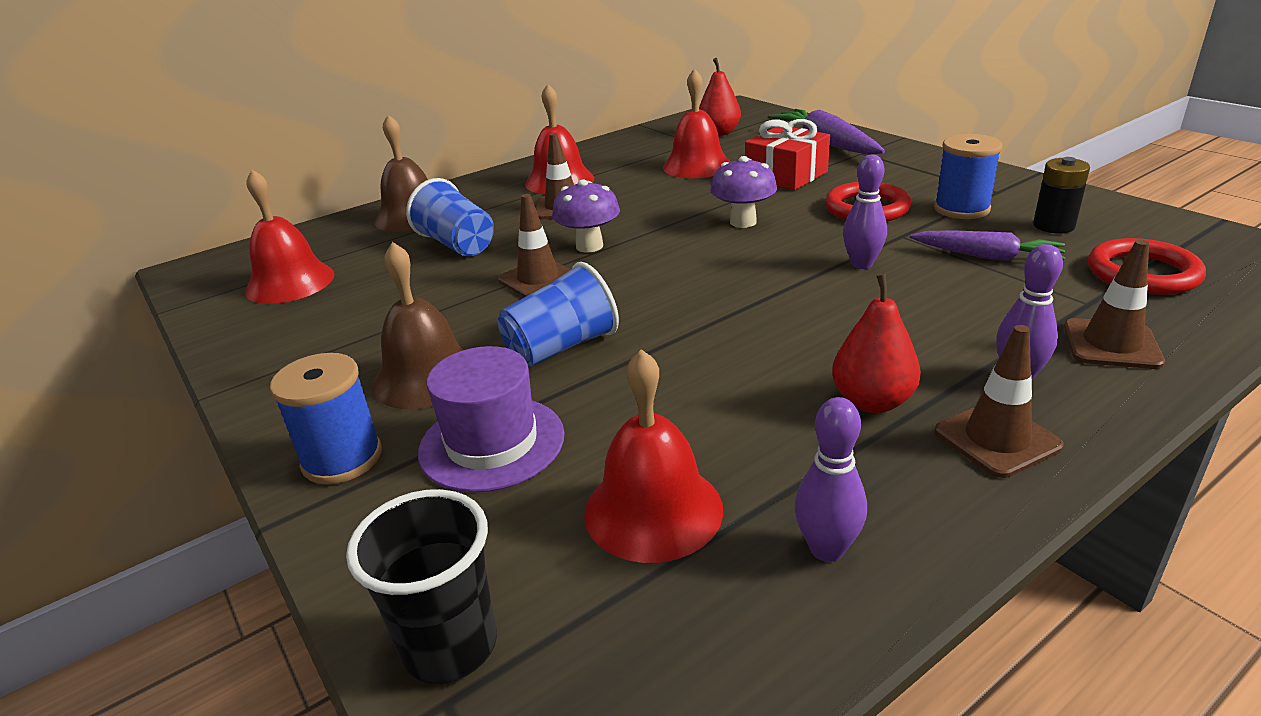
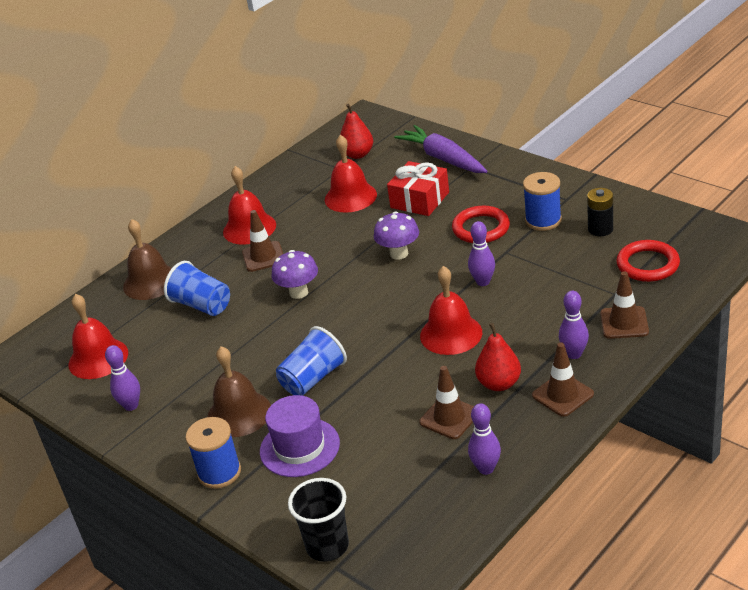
camera: 10 degrees left, 5 degrees up
(286, 342) = (131, 405): none -> purple bowling pin
(538, 279) = (275, 327): brown traffic cone -> brown traffic cone (449, 417)
(653, 510) = (399, 466): red bell -> red bell (451, 334)
(987, 256) = (559, 263): purple carrot -> none

